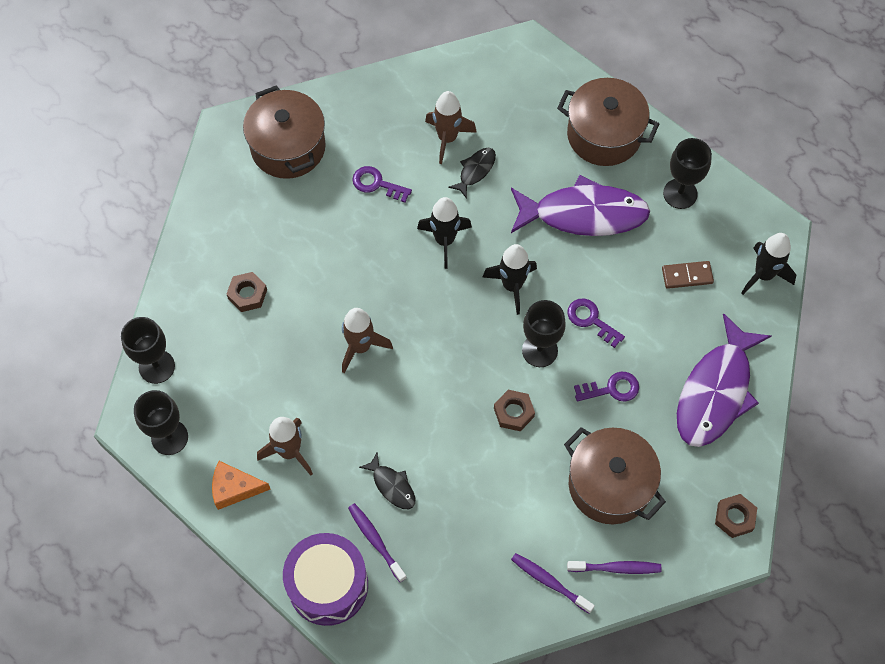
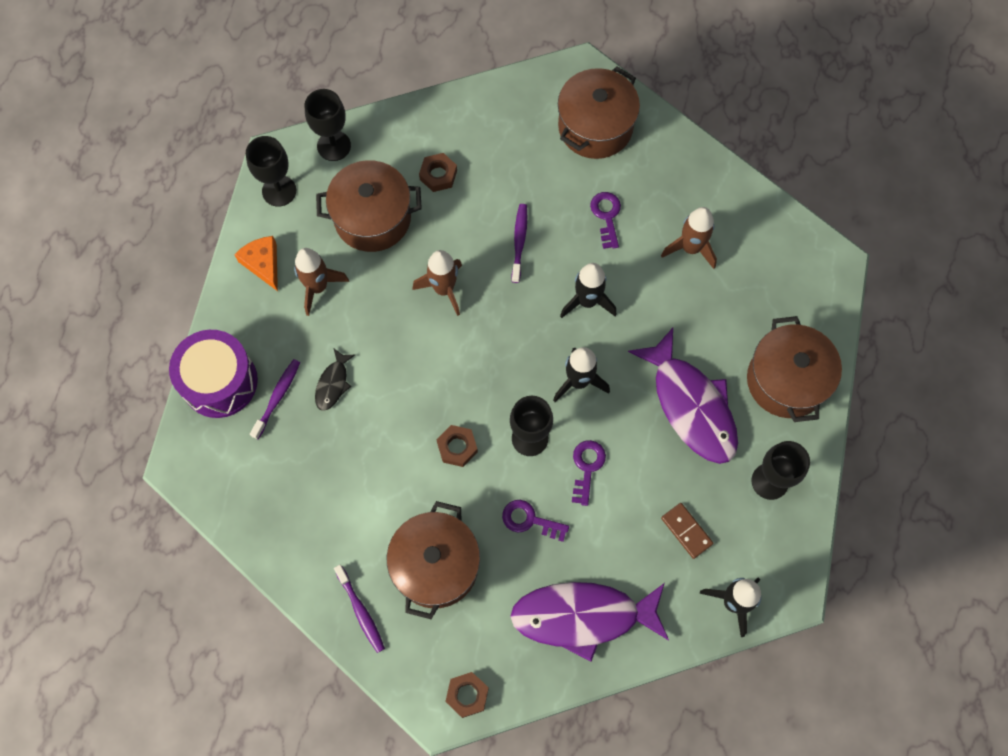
camera: 60 degrees right, 5 degrees up
(252, 370) = (372, 218): none -> brown pot
(475, 171) = (673, 289): black fish -> none
(549, 582) = (317, 560): purple toothbrush -> purple toothbrush (519, 241)
(611, 389) = (529, 520): purple key -> purple key turned 150 degrees clockwise

